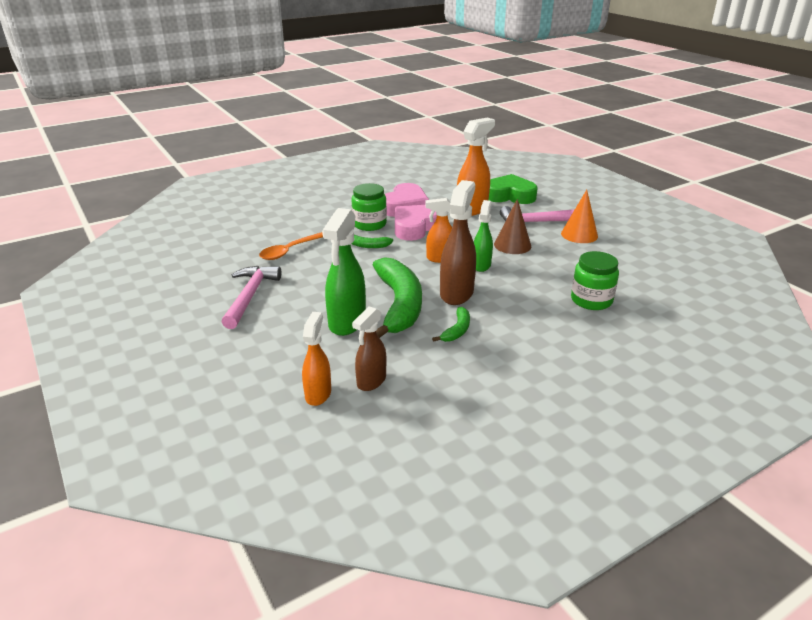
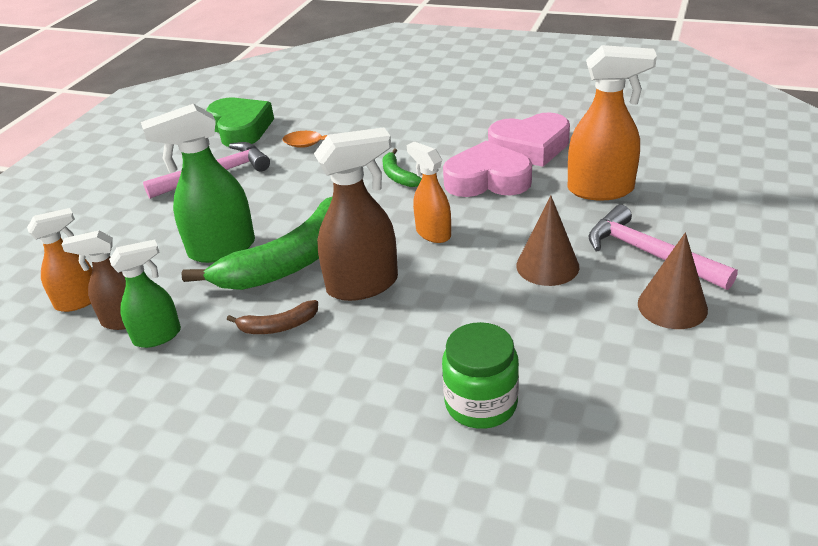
camera: 55 degrees right, 5 degrees up
(369, 224) = (449, 151): green jar -> none
(457, 330) = (278, 326): green banana -> brown banana
(481, 265) = (457, 269): green spray bottle -> green spray bottle (158, 336)
(509, 196) = (694, 195): green heart -> green heart (240, 128)
(579, 235) = (672, 306): orange cone -> brown cone

